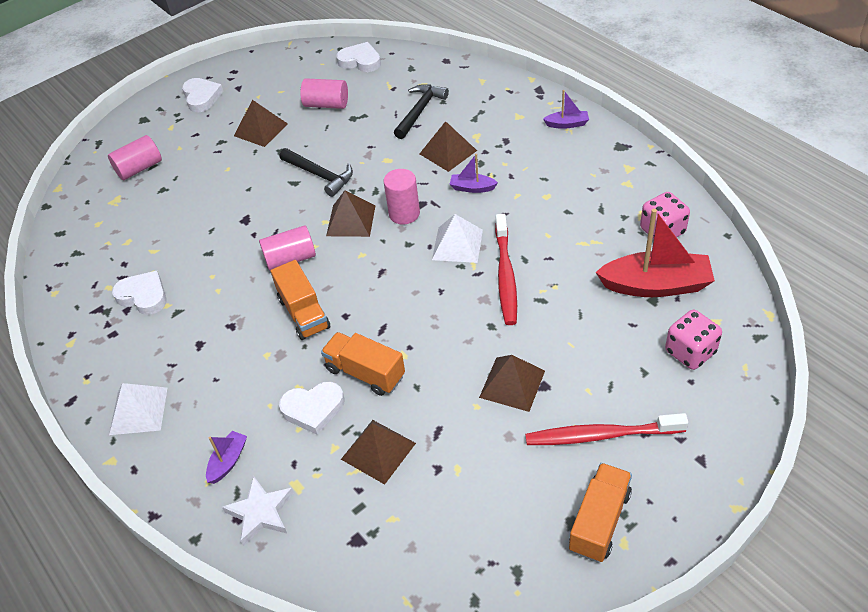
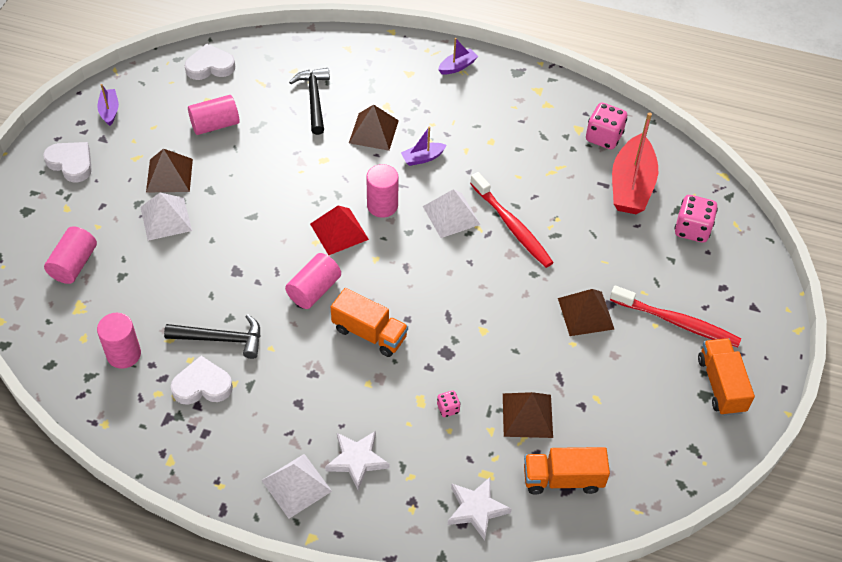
camera: 40 degrees left, 5 degrees up
(112, 247) = (124, 354): none -> pink cylinder
(202, 414) = (357, 460): none -> white star
(228, 461) = (414, 485): purple boat -> purple boat (109, 111)
(230, 160) = (166, 219): none -> white pyramid
(313, 409) = (448, 408): white heart -> pink dice
(320, 175) = (272, 199): black hammer -> black hammer (221, 339)
(351, 220) = (339, 231): brown pyramid -> red pyramid
(365, 373) = (465, 359): orange truck -> orange truck (562, 479)
(600, 435) = (677, 322): red toothbrush -> red toothbrush turned 120 degrees counterclockwise
(656, 285) = (631, 186): red boat -> red boat turned 135 degrees clockwise

